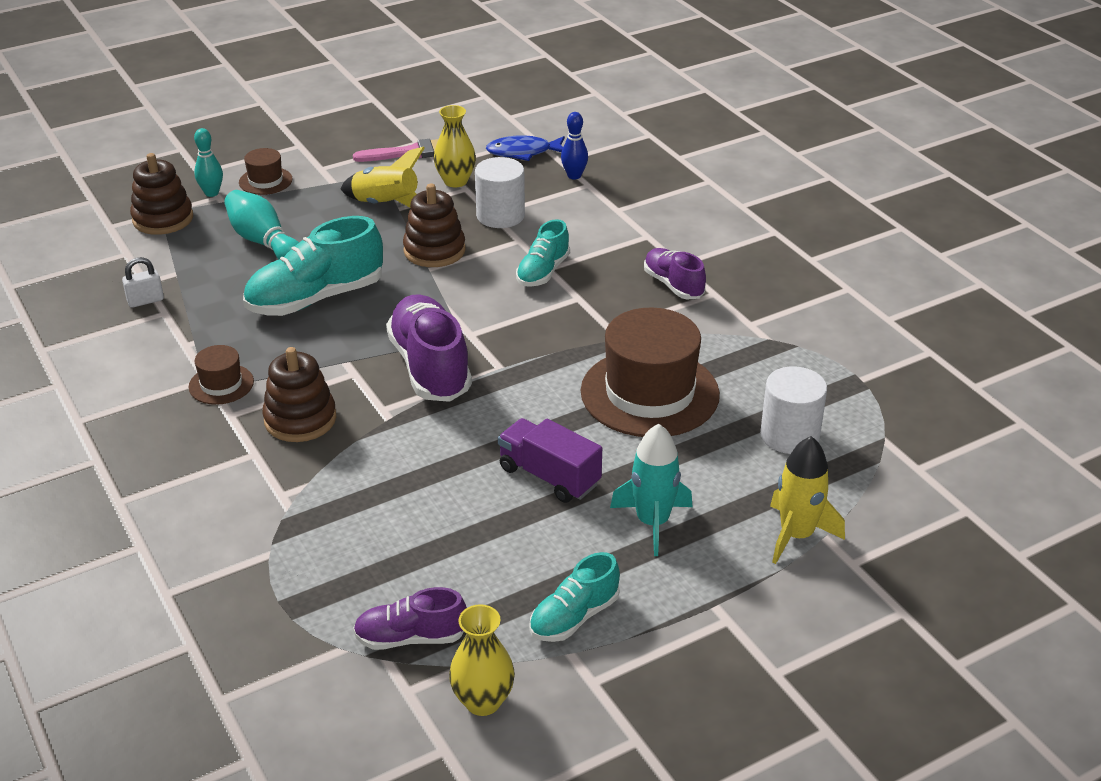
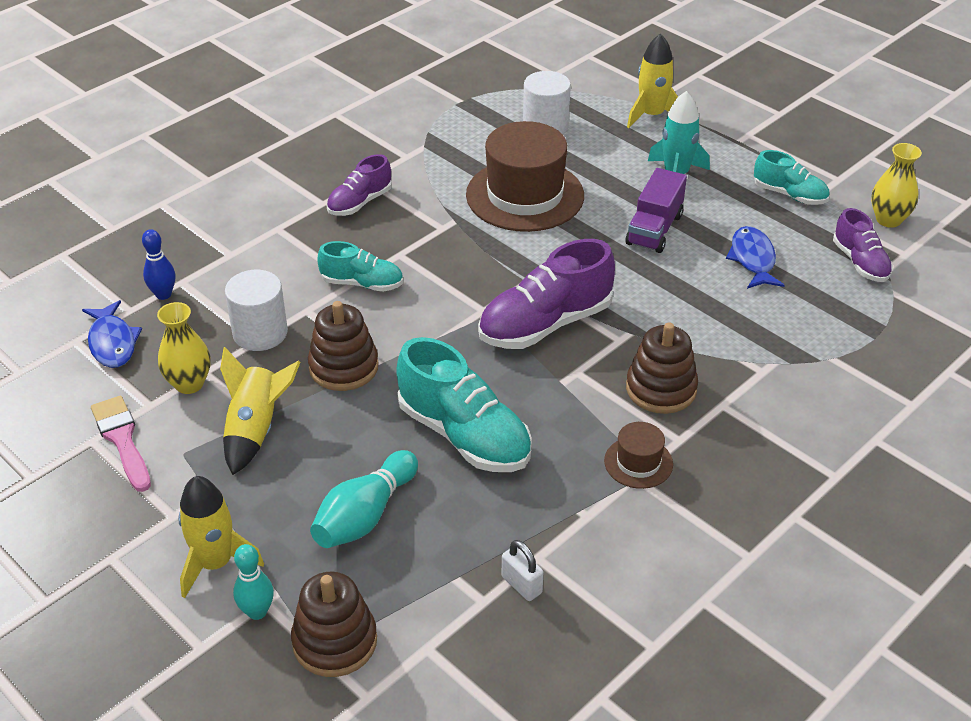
camera: 105 degrees left, 5 degrees up
(265, 181) = (215, 563): brown hat -> yellow rocket
(461, 542) = (753, 259): none -> blue fish

